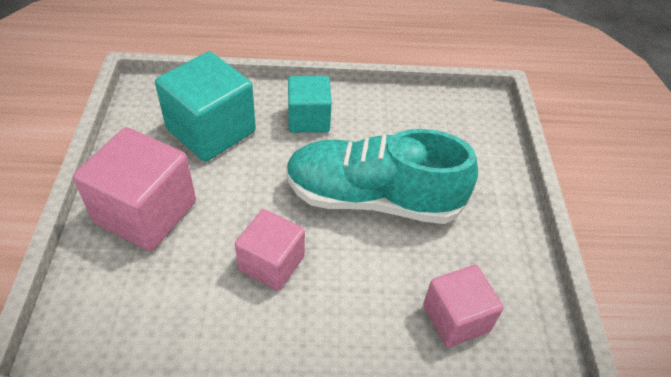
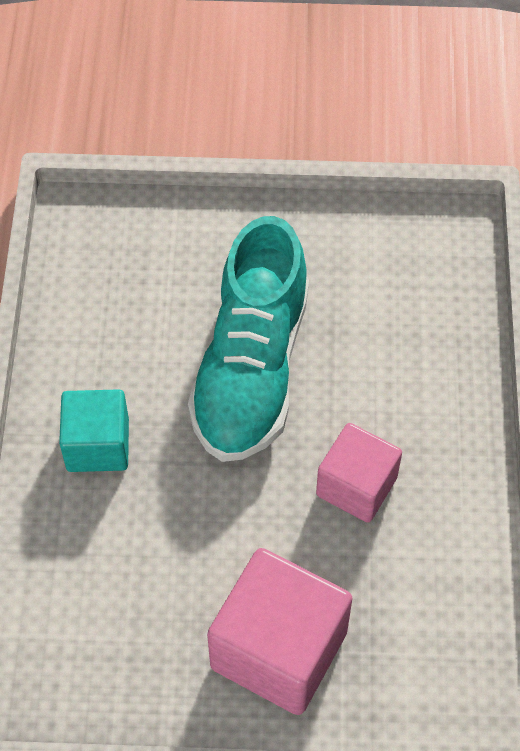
camera: 85 degrees left, 10 degrees up
(211, 130) = (118, 580): turquoise cube -> none
(456, 318) = (421, 298): pink cube -> none

